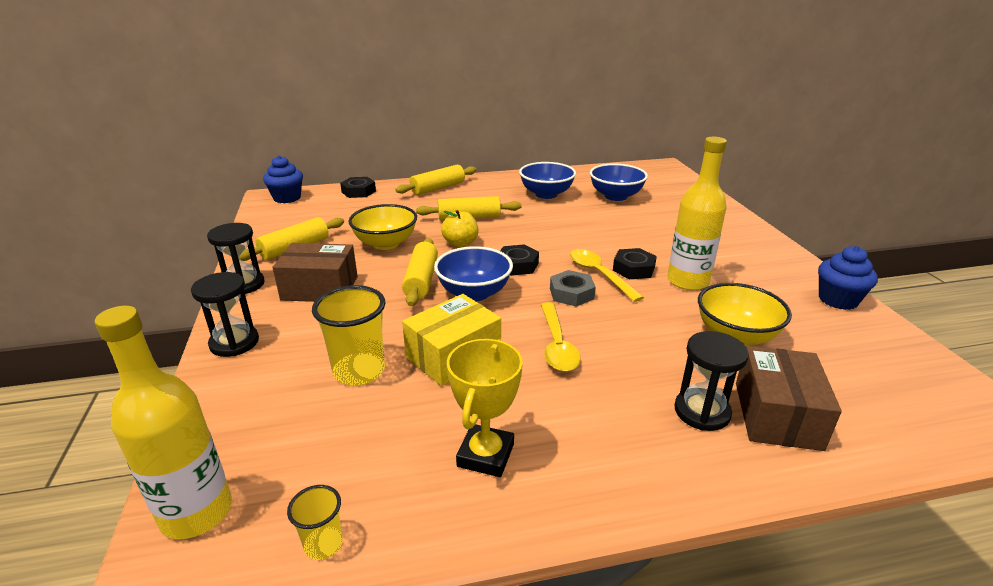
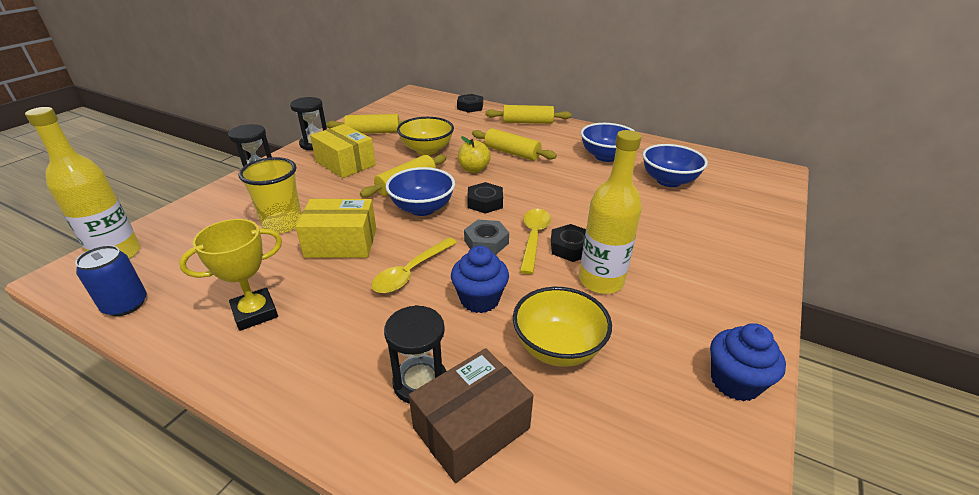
camera: 40 degrees right, 5 degrees up
(287, 198) = (421, 97): blue cupcake -> blue cupcake (479, 299)
(320, 288) = (345, 163): brown box -> yellow box
(323, 544) = (125, 305): yellow cup -> blue can

